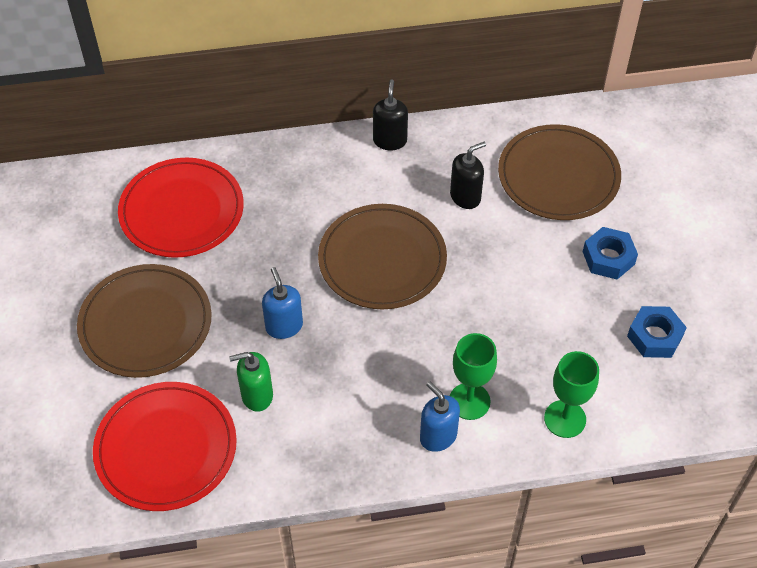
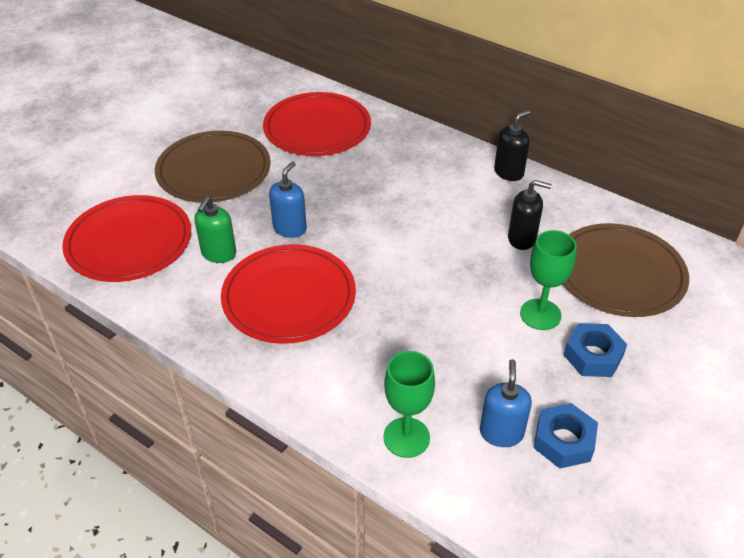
camera: 45 degrees right, 10 degrees down
(257, 395) = (218, 254): green soap dispenser -> green soap dispenser turned 105 degrees counterclockwise
(359, 385) = (289, 297): none -> red plate
(382, 259) = (407, 236): brown plate -> none
(438, 436) = (296, 370): blue soap dispenser -> blue soap dispenser (501, 433)
(469, 401) = (349, 366): green goblet -> green goblet (540, 314)

